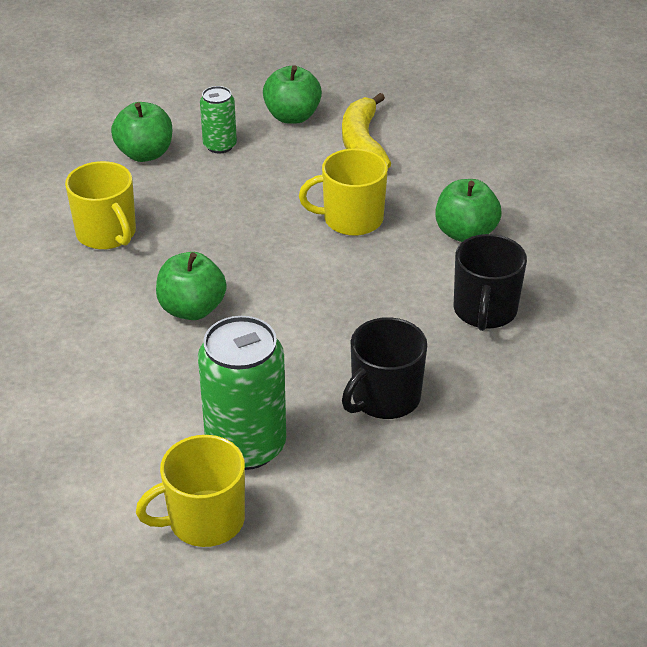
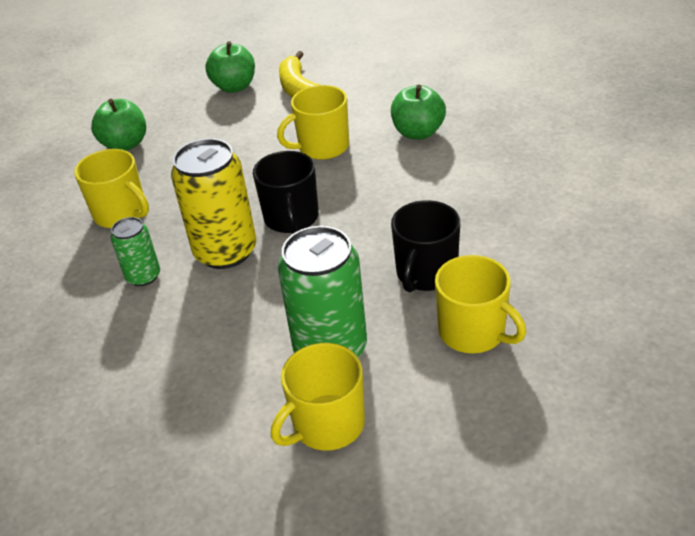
camera: 15 degrees left, 0 degrees up
(192, 309) = (225, 251): green apple -> yellow can
(220, 145) = (186, 122): green can -> green can (143, 276)
(398, 476) = (473, 332): none -> yellow mug
(484, 311) = (466, 184): black mug -> black mug (291, 218)

